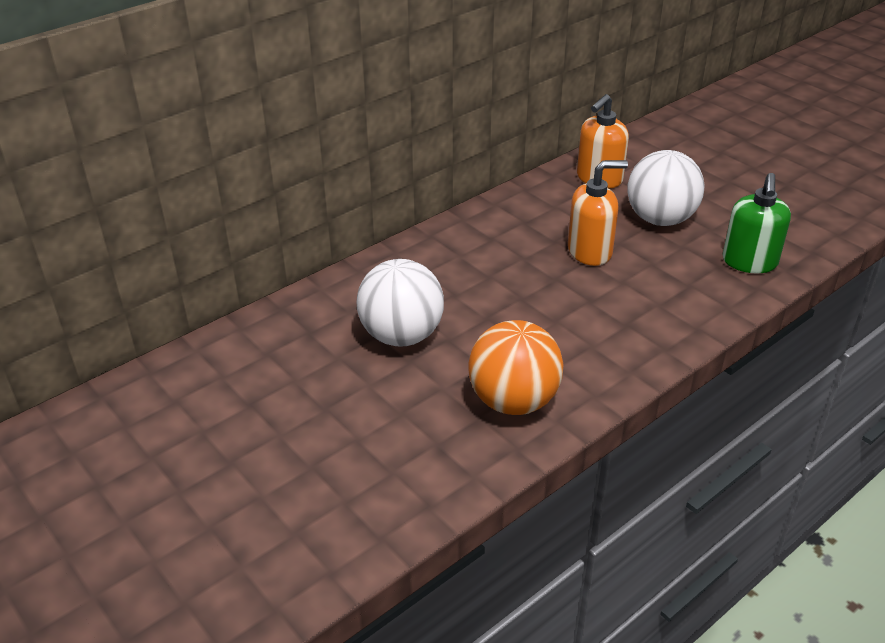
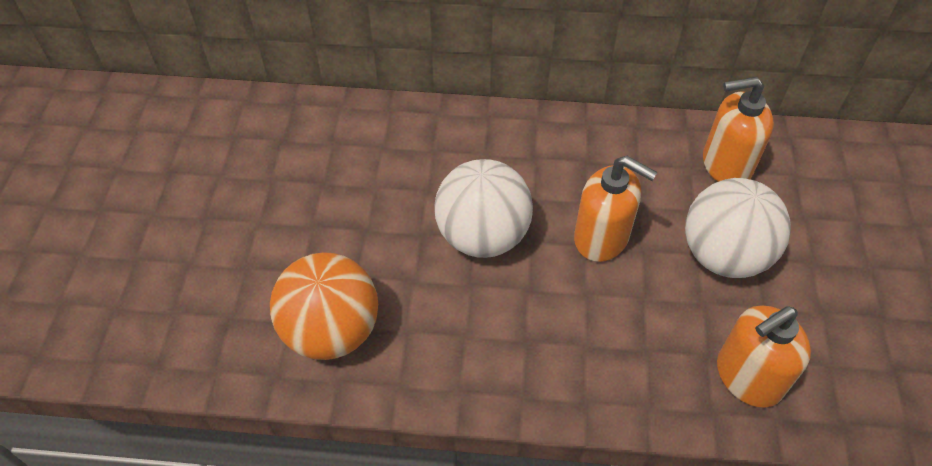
camera: 45 degrees right, 15 degrees up
(401, 335) = (337, 197): white ball -> white ball (482, 236)
(749, 262) = (748, 377): green soap dispenser -> orange soap dispenser

